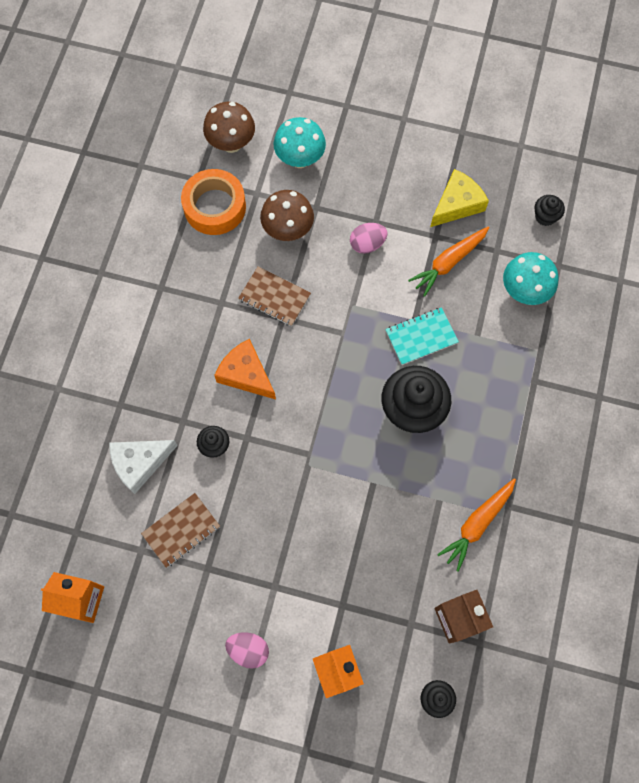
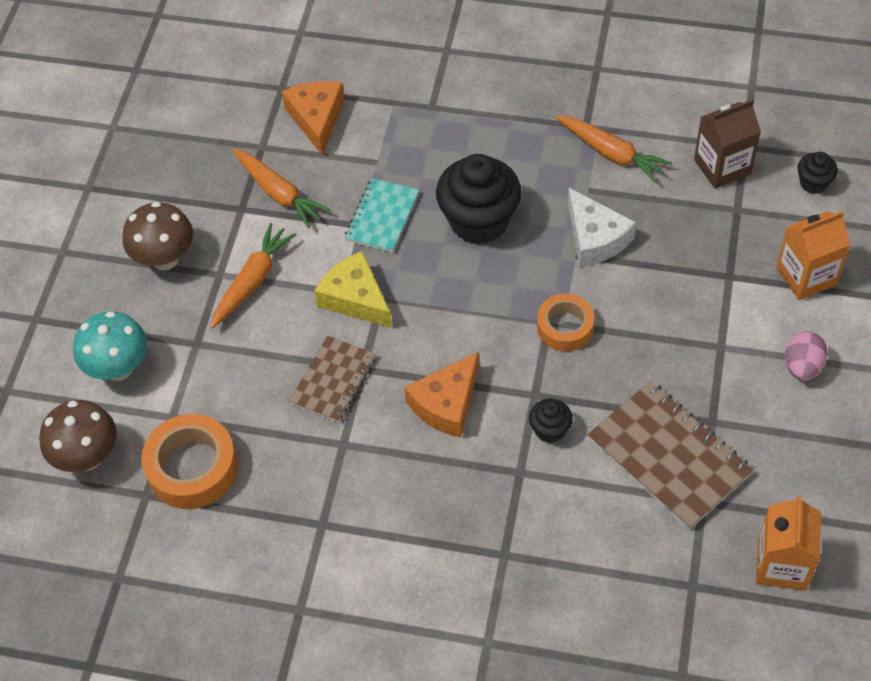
camera: 90 degrees left, 15 degrees down
(140, 463) = (585, 517): white cheese -> white cheese (595, 238)
(181, 530) = (669, 456): brown notebook -> brown notebook, size x1.60
(288, 230) = (231, 373): brown mushroom -> brown mushroom (165, 259)
(304, 466) = (565, 327): none -> orange tape
(367, 244) = (253, 281): pink egg -> orange carrot
(421, 337) = (382, 217): turquoise notebook -> turquoise notebook turned 45 degrees clockwise
(457, 204) = (196, 188): yellow cheese -> yellow cheese (355, 298)
(524, 291) = (316, 119): turquoise mushroom -> orange cheese
(545, 216) = (215, 101): black cupcake -> none

